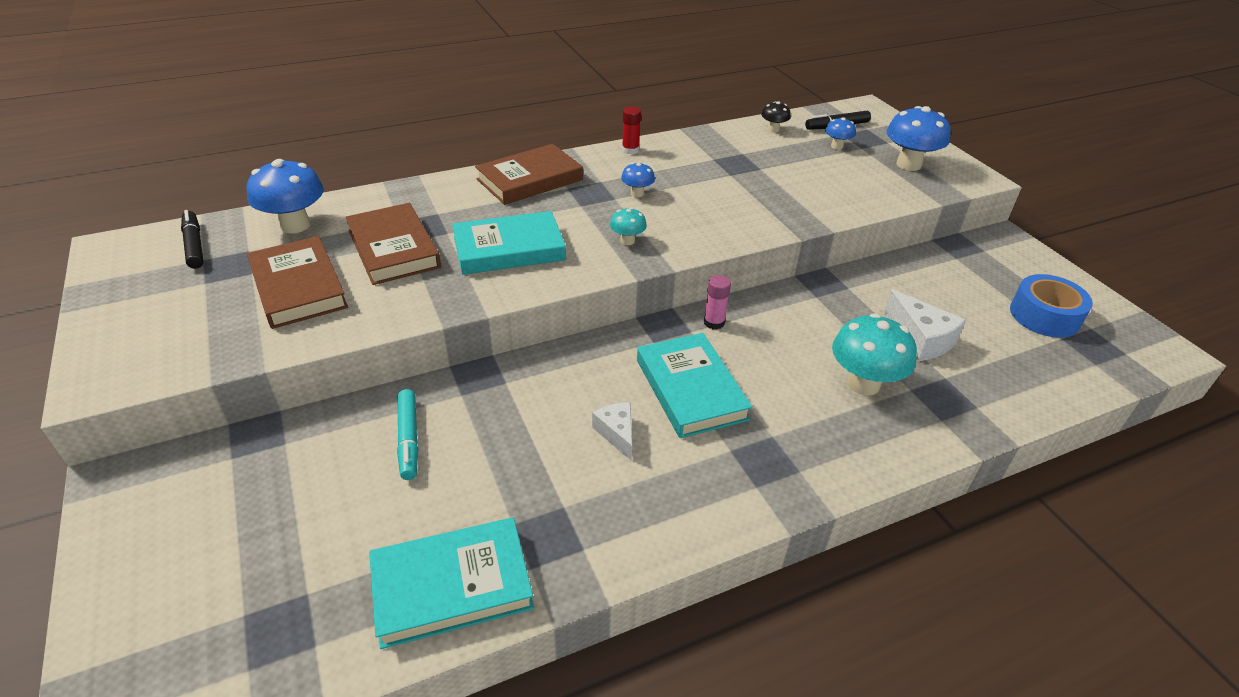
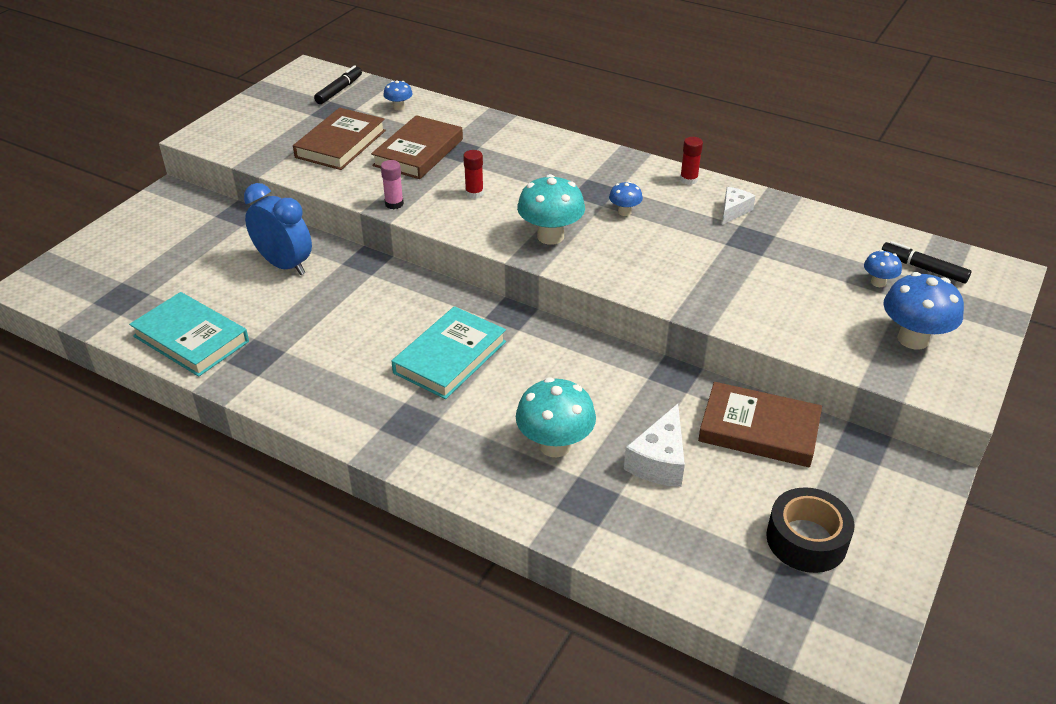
camera: 55 degrees right, 0 degrees up
(295, 225) = (399, 107): blue mushroom -> blue mushroom, size x0.52
(409, 439) = (285, 265): turquoise marker -> blue clock
(509, 249) = (474, 193): turquoise book -> red glue stick
(530, 180) = (574, 158): brown book -> brown book (759, 430)
(617, 433) = (370, 343): white cheese -> white cheese (733, 211)
(627, 241) = (550, 236): turquoise mushroom -> turquoise mushroom, size x1.94
(714, 322) = (543, 336): pink glue stick -> pink glue stick (394, 204)
(773, 129) = (850, 235): black mushroom -> none
(1044, 316) = (806, 540): blue tape -> black tape

